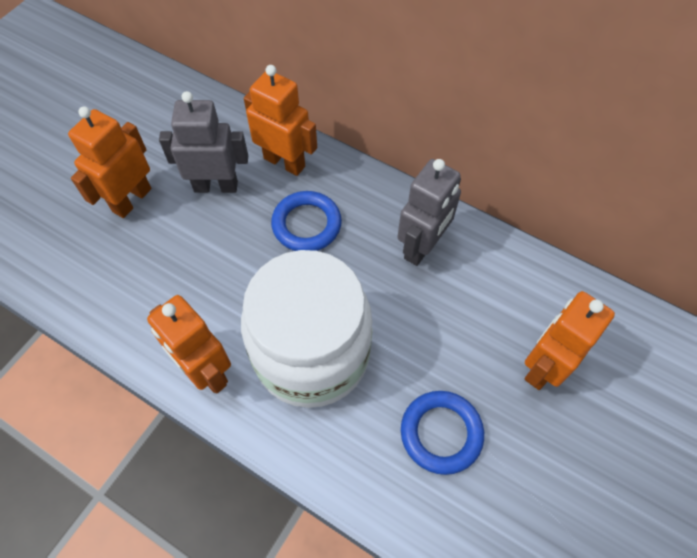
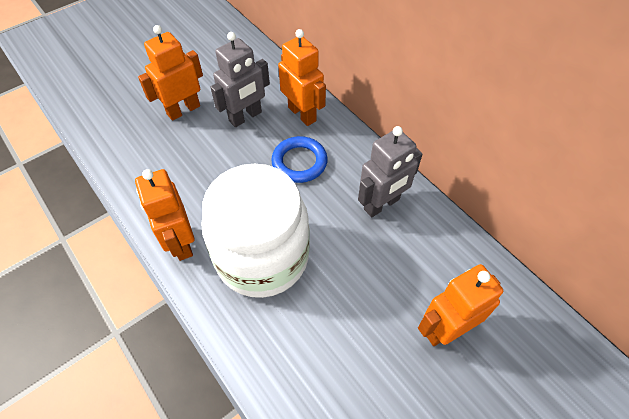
camera: 20 degrees right, 5 degrees down
(216, 186) = (245, 117): grey robot -> grey robot turned 120 degrees clockwise
(441, 433) = (337, 351): blue ring -> none

